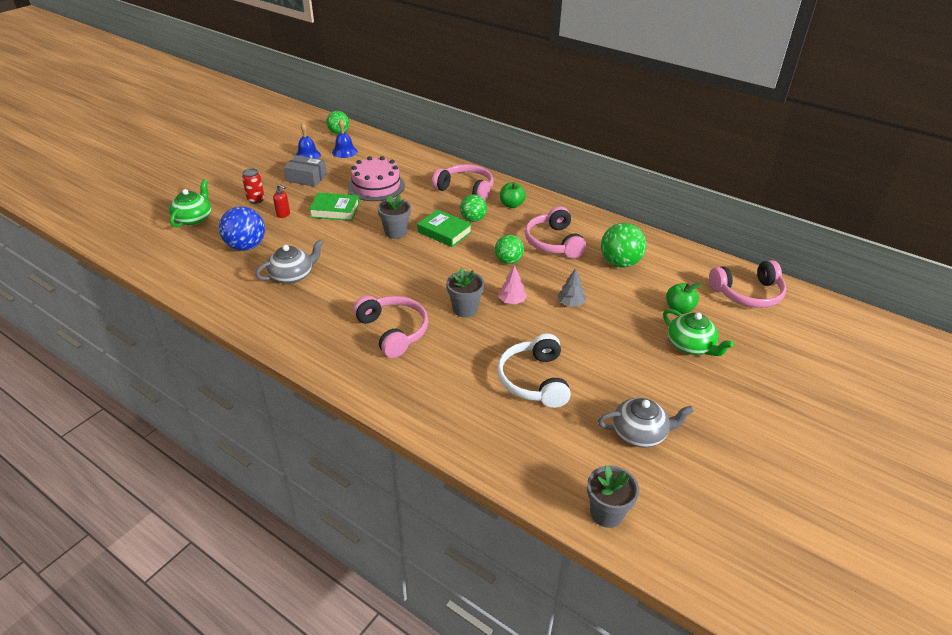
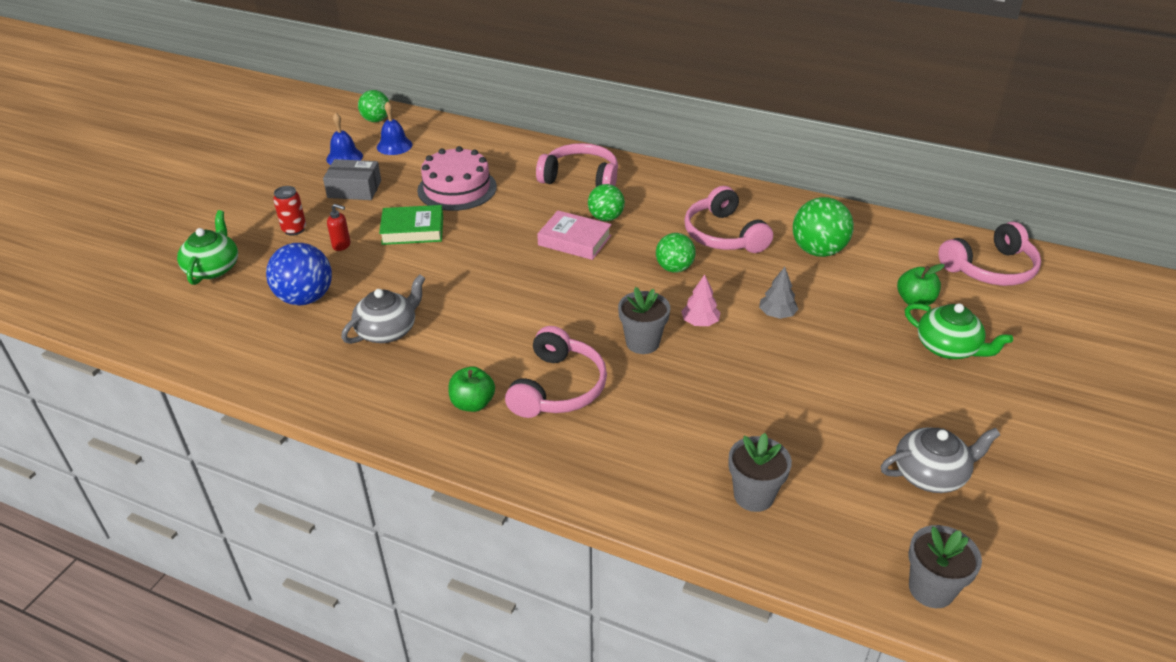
camera: 10 degrees left, 0 degrees up
(393, 331) = (558, 388): pink headphones -> pink headphones turned 60 degrees clockwise
(396, 232) = (508, 250): grey flower pot -> grey flower pot (753, 496)
(444, 232) = (574, 240): green book -> pink book
(511, 205) = (649, 191): green apple -> green apple (472, 403)
(534, 380) = (770, 425): white headphones -> none

